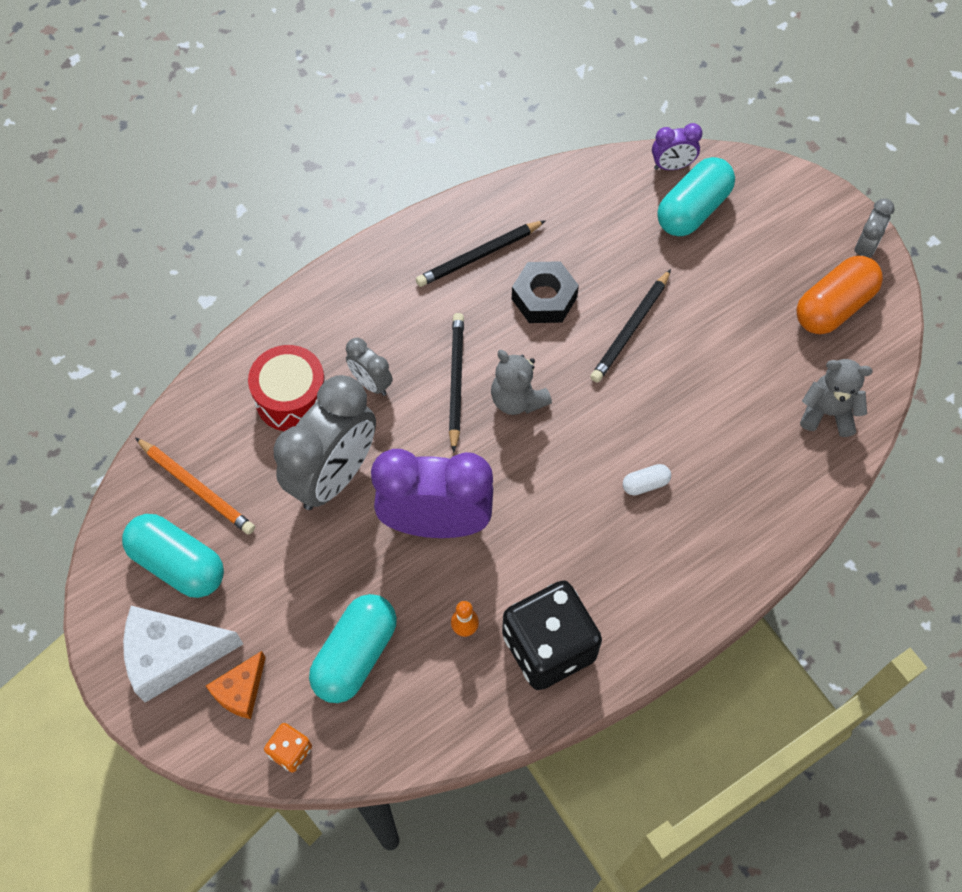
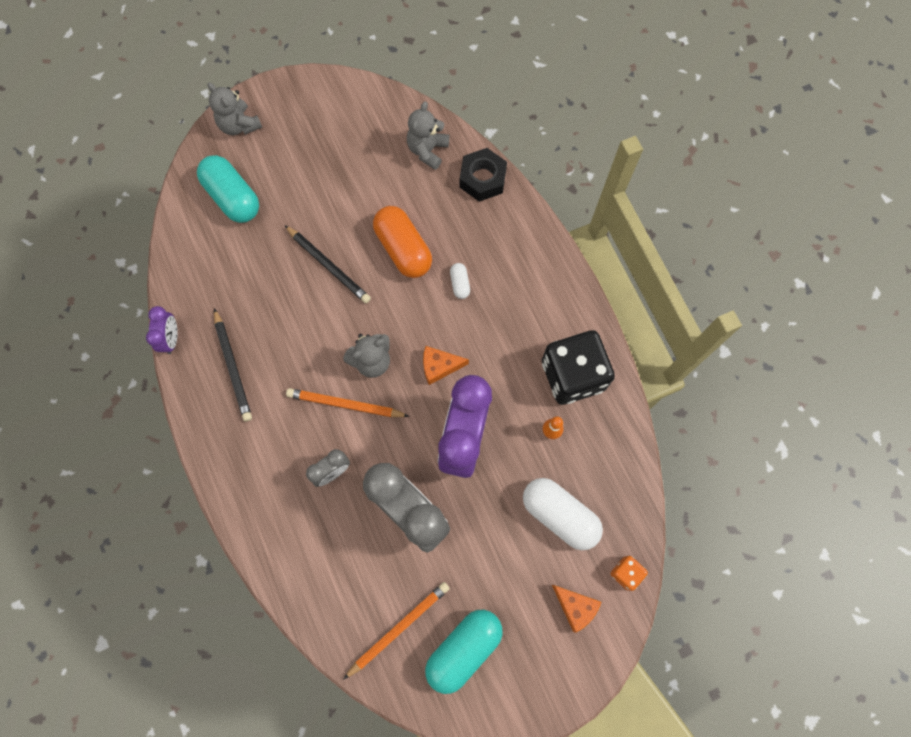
camera: 80 degrees left, 10 degrees up
(173, 655) = (539, 659): white cheese -> none
(292, 398) = (333, 539): red drum -> none
(355, 655) = (559, 515): turquoise capsule -> white capsule
(456, 381) = (345, 404): black pencil -> orange pencil
(526, 478) = (439, 366): none -> orange cheese
(544, 298) = (285, 324): black nut -> black nut (482, 179)
(672, 166) = (187, 203): purple clock -> purple clock (171, 339)
(792, 196) = (239, 125): none -> grey teddy bear
(833, 307) = (343, 123): orange capsule -> orange capsule (403, 249)
(864, 248) = (298, 89): grey clock -> none

